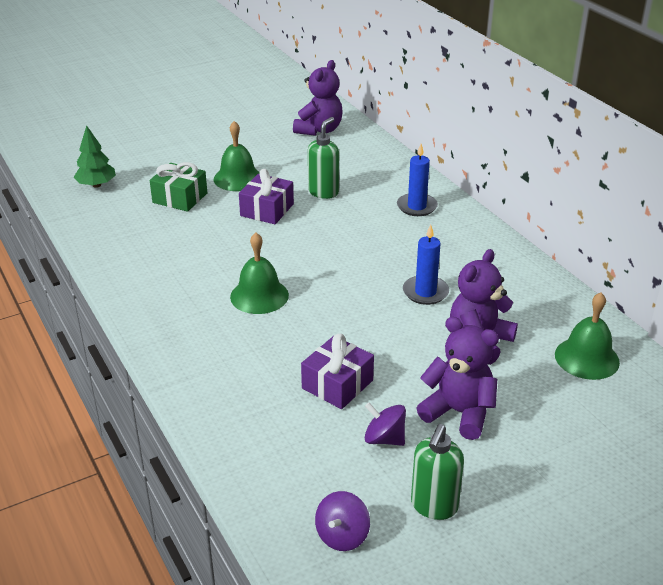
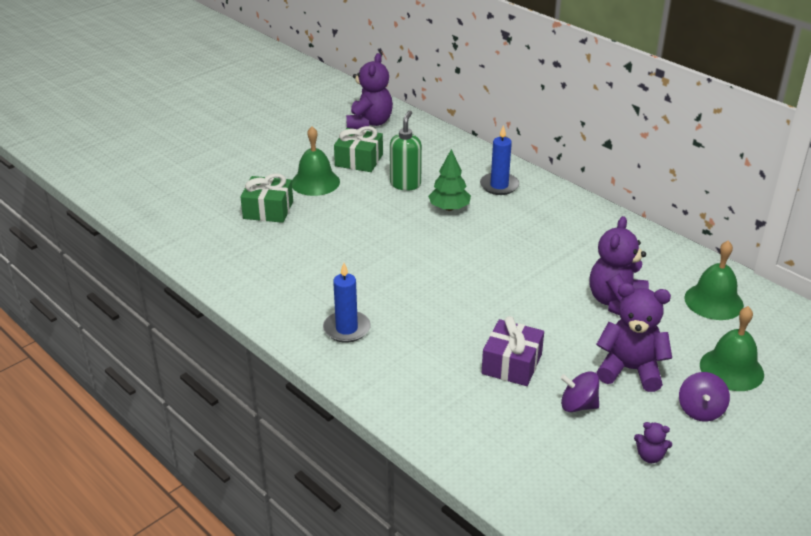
camera: 15 degrees left, 0 degrees up
(96, 185) = (175, 209): green tree -> green tree (449, 208)
(259, 296) = (397, 294): green bell -> green bell (731, 369)
(267, 210) = (360, 209): purple gift -> none
(290, 163) = (359, 160): none -> green gift
(342, 535) = (585, 498): purple spinning top -> purple spinning top (700, 410)
(425, 292) = (547, 265): blue candle -> blue candle (346, 329)
(434, 506) = (650, 456): green soap dispenser -> purple teddy bear

